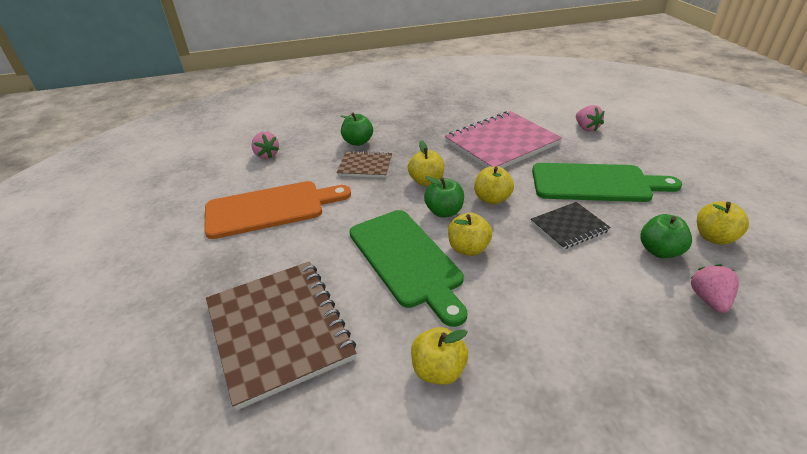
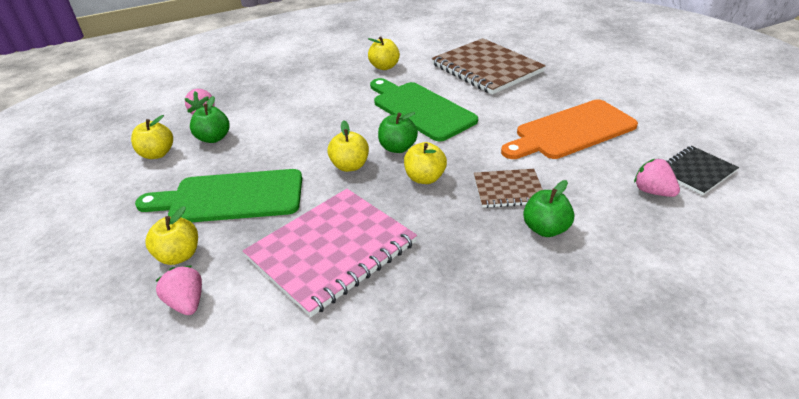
camera: 170 degrees right, 0 degrees up
(468, 248) = (372, 122): yellow apple -> yellow apple (179, 255)
(569, 227) = (281, 148): black notebook -> black notebook (695, 171)

